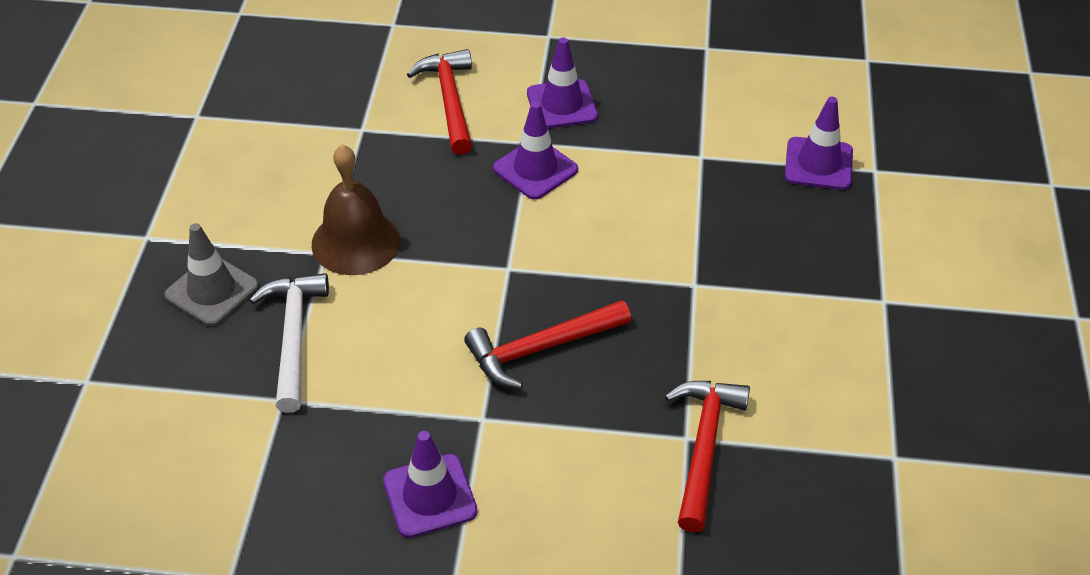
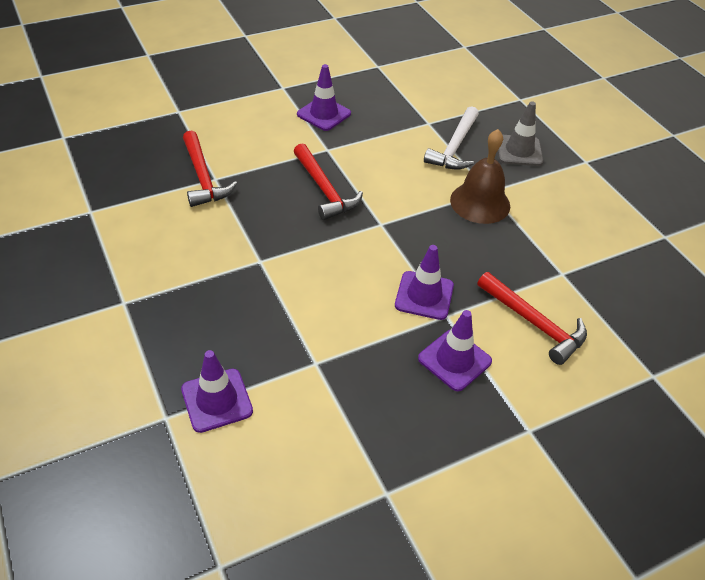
camera: 145 degrees right, 0 degrees up
(293, 337) = (455, 147): white hammer -> white hammer turned 60 degrees clockwise
(541, 349) = (324, 189): red hammer -> red hammer turned 120 degrees clockwise

